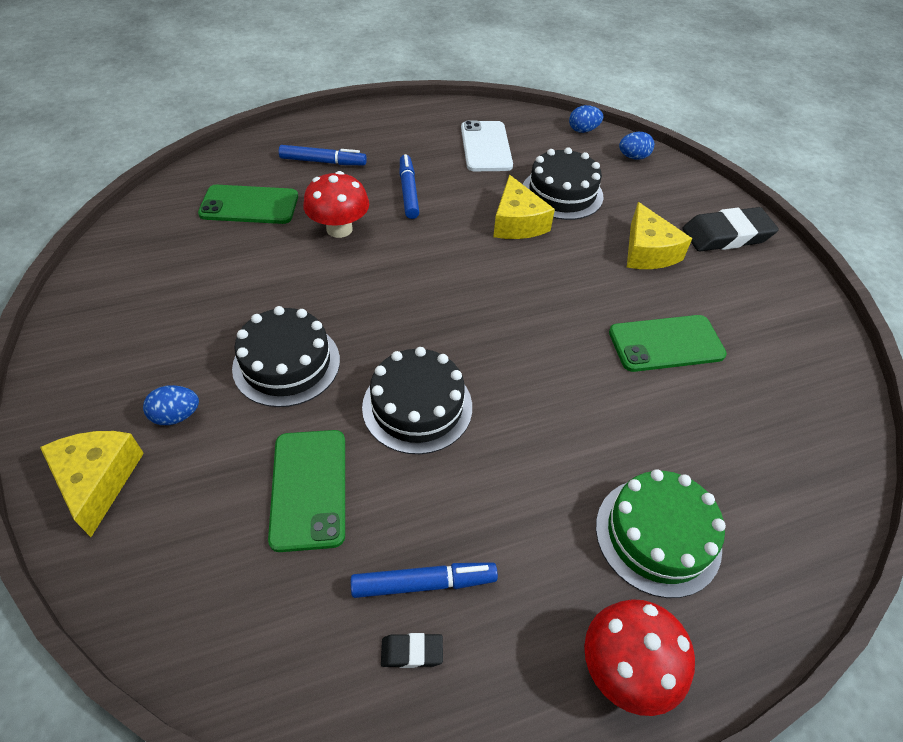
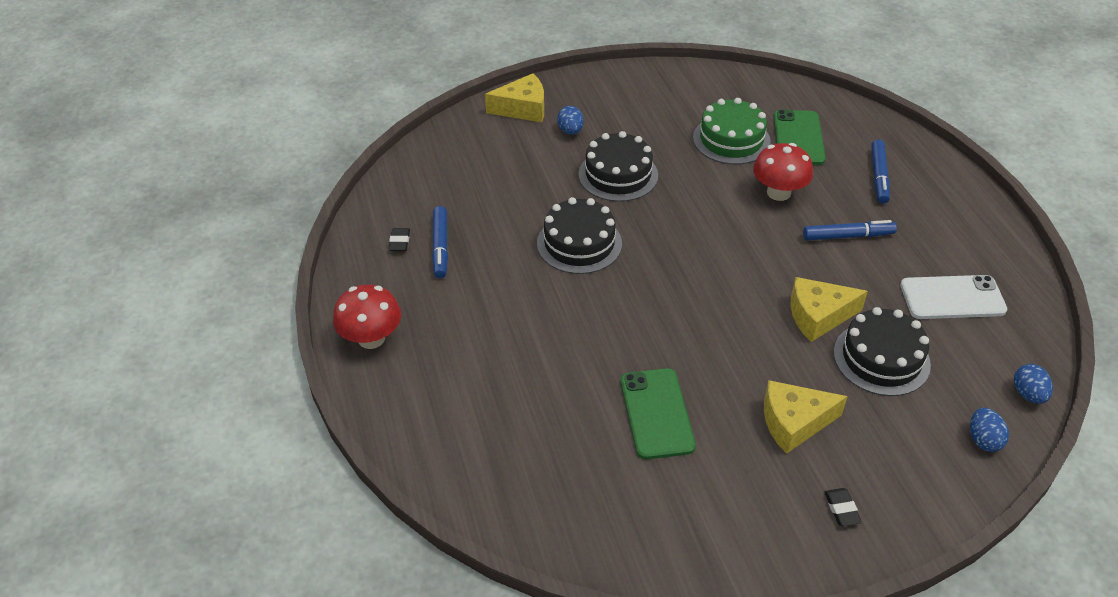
camera: 95 degrees right, 5 degrees down
(309, 488) = (512, 193): green phone -> none
(658, 535) = (460, 371): green cake -> green cake (731, 139)
(726, 235) = (841, 509): black eraser -> black eraser, size x0.45

